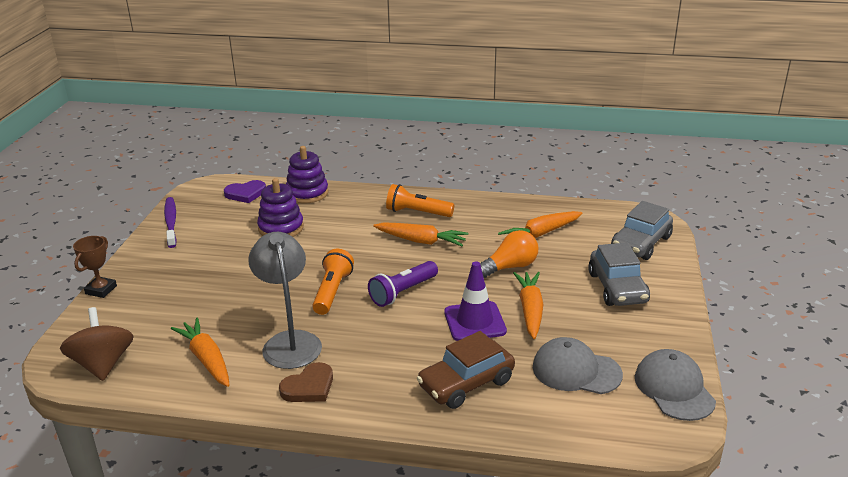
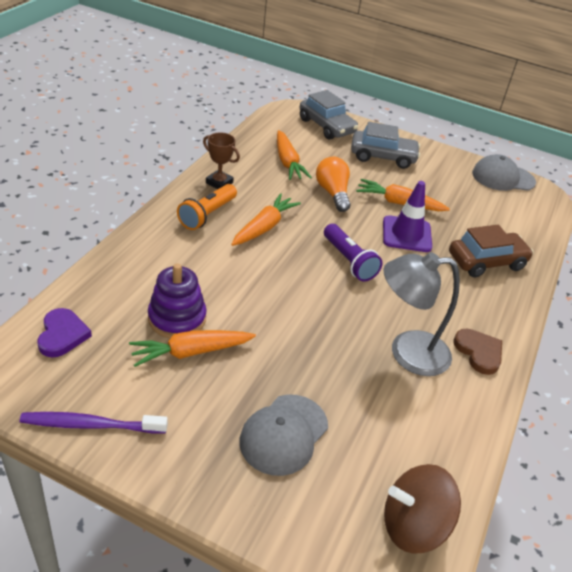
camera: 80 degrees left, 10 degrees up
(101, 290) = (240, 523): brown trophy -> brown trophy (219, 183)
(206, 359) = (422, 423): orange carrot -> orange carrot (190, 352)
(307, 193) = (105, 281): purple stacking toy -> none
(332, 291) = (330, 305): orange flashlight -> none
(466, 383) = (486, 262): brown car -> brown car turned 90 degrees counterclockwise
(576, 371) = (478, 208): grey cap -> grey cap (283, 434)

